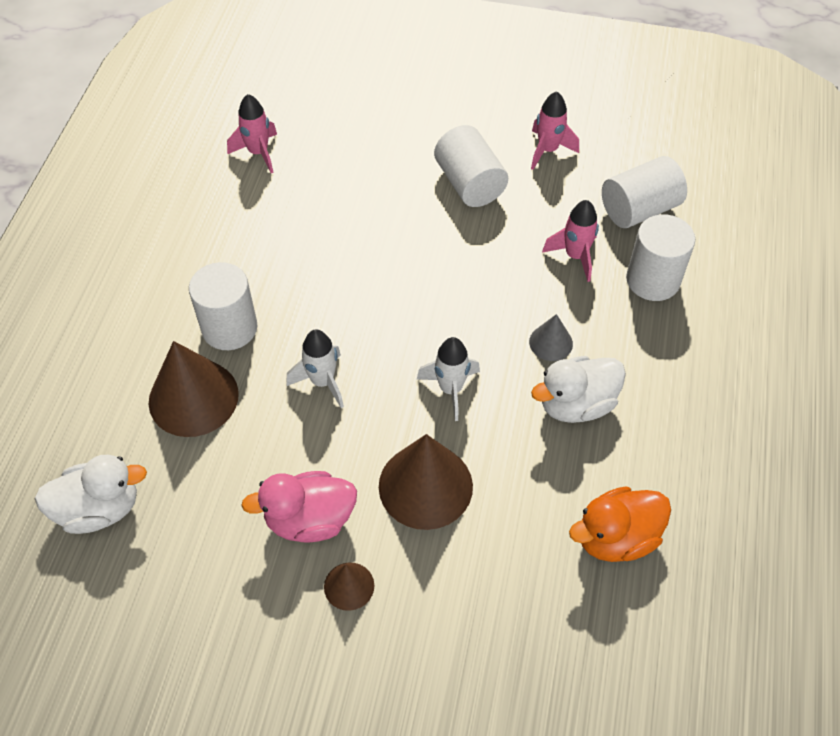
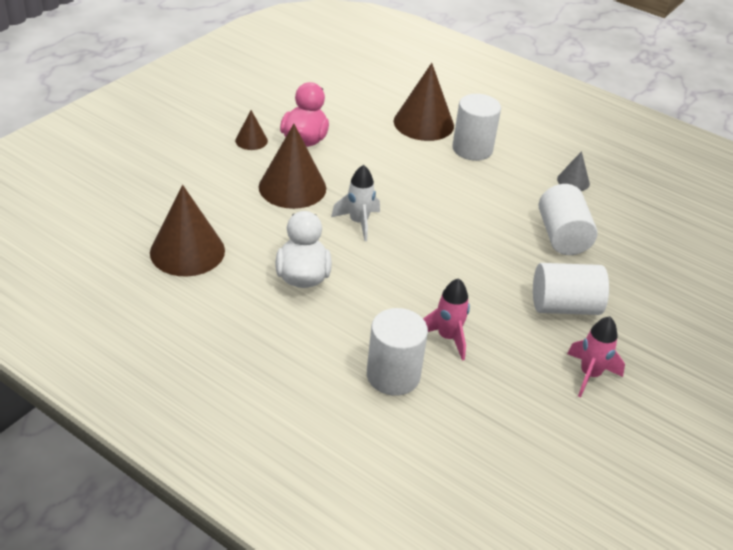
camera: 110 degrees right, 15 degrees down
(99, 509) = (367, 79): white duck -> none
(258, 153) = (646, 205): pink rocket -> none
(322, 382) = (403, 172): white rocket -> none
(551, 342) = (366, 286): grey cone -> grey cone (573, 181)
(616, 538) = (187, 251): orange duck -> brown cone
(639, 209) = (482, 406): white cylinder -> white cylinder (562, 236)

